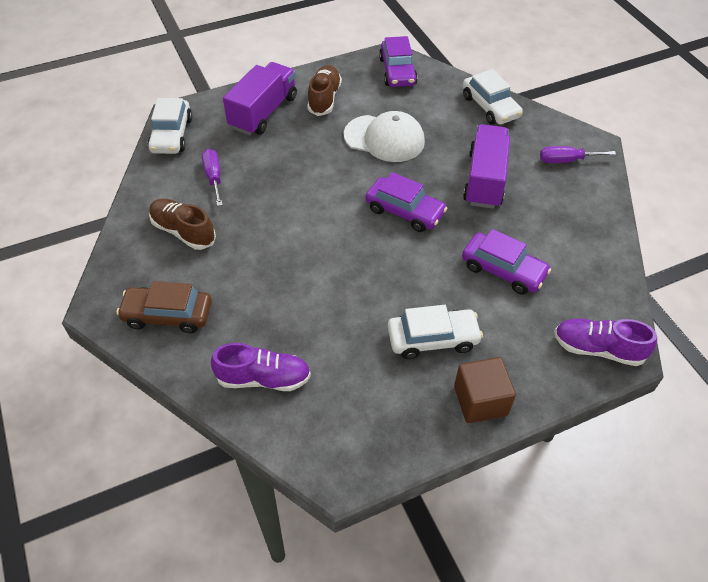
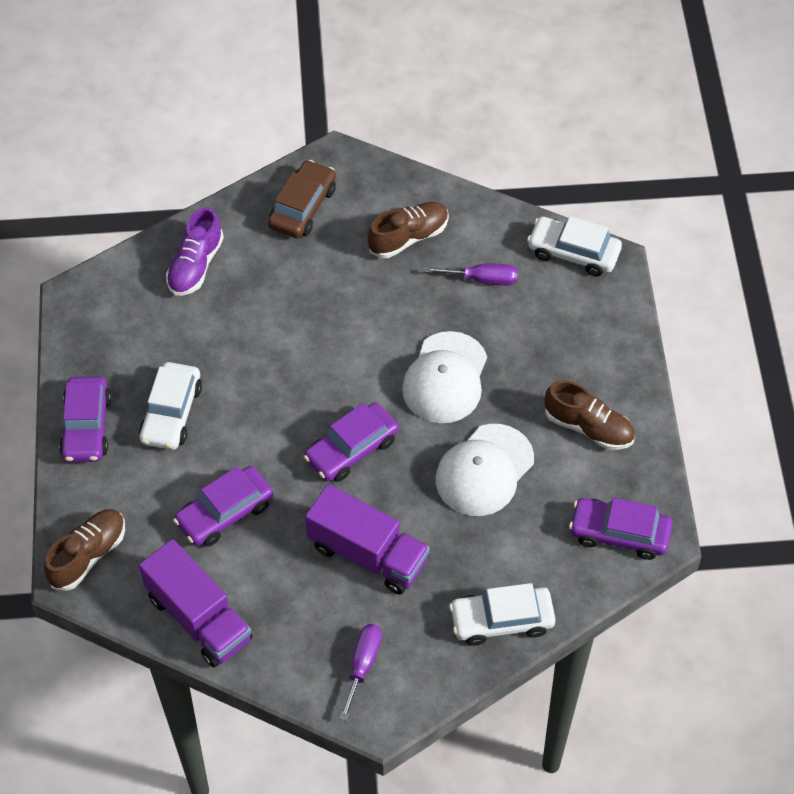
camera: 110 degrees right, 5 degrees up
(263, 112) = (583, 353): purple truck -> purple truck (199, 618)
(316, 176) = (445, 378): none -> white cap
(480, 401) = (87, 427): brown cube -> purple car
(598, 349) = (88, 555): purple shoe -> brown shoe

